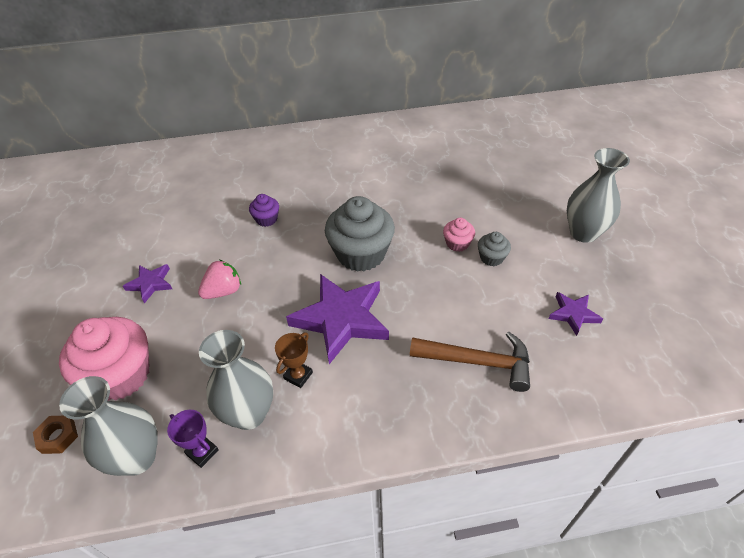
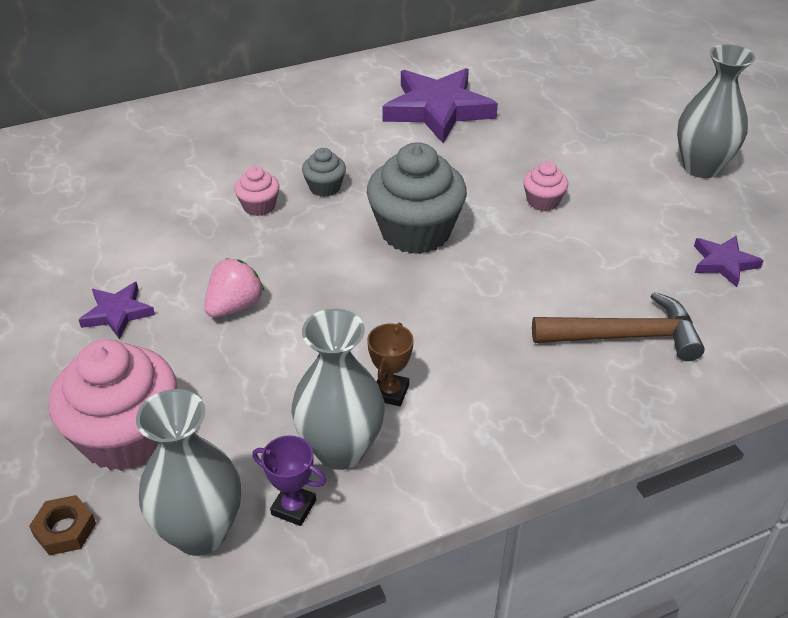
camera: 15 degrees left, 5 degrees down
(266, 219) = (259, 206): purple cupcake -> pink cupcake
(341, 319) = (421, 315): purple star -> purple star (438, 109)
(491, 258) = (595, 212): grey cupcake -> grey cupcake (325, 187)

